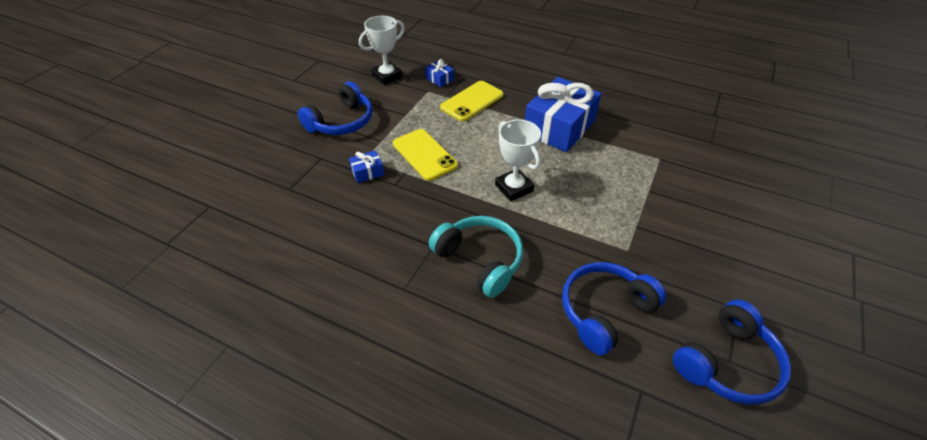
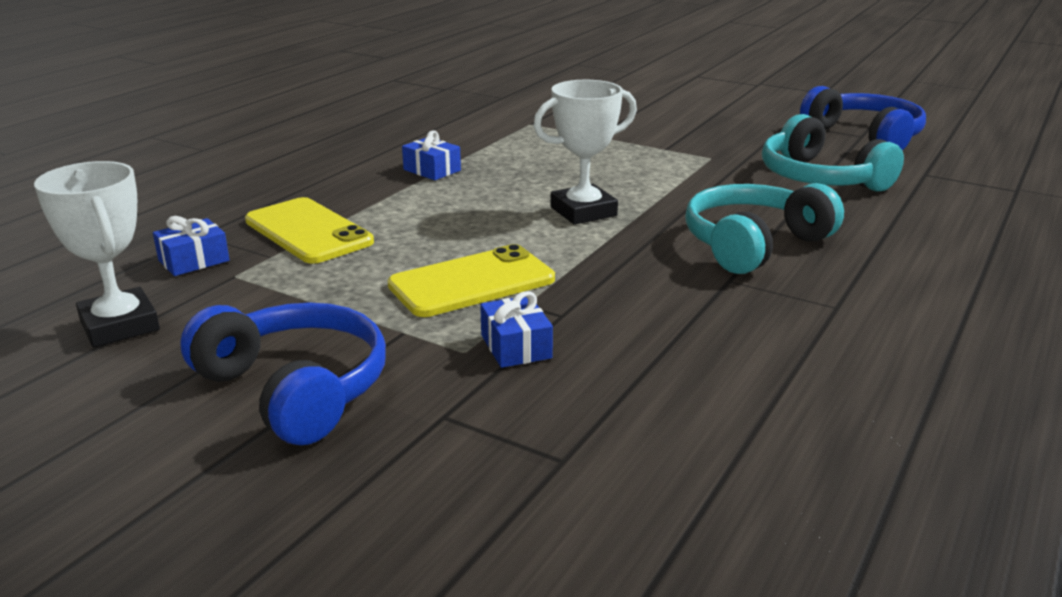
camera: 85 degrees left, 20 degrees down
(559, 127) = (432, 170): blue gift -> blue gift, size x0.42
(604, 311) = (820, 178): blue headphones -> turquoise headphones

